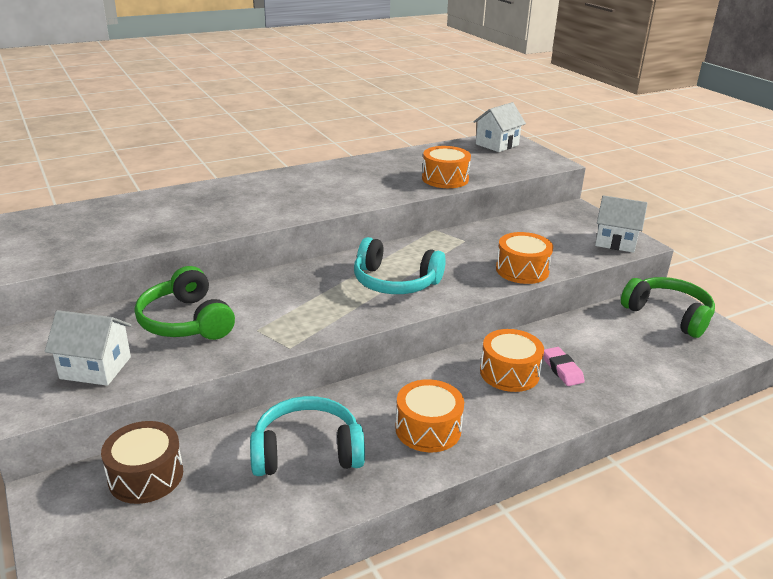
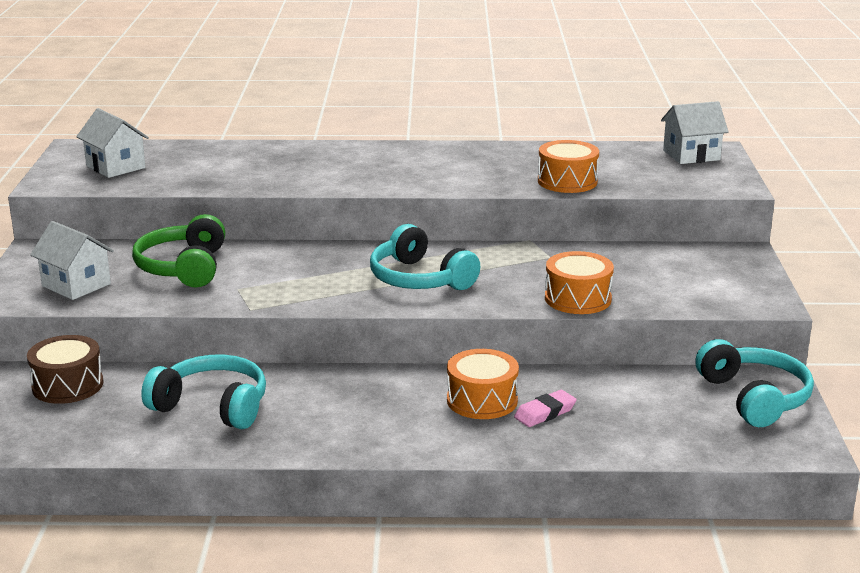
camera: 30 degrees right, 5 degrees down
(428, 429) = (340, 421): orange drum -> none
(562, 369) = (545, 413): pink eraser -> pink eraser turned 45 degrees clockwise
(615, 241) = (742, 296): white house -> white house (115, 167)
(668, 315) = (755, 397): green headphones -> turquoise headphones

